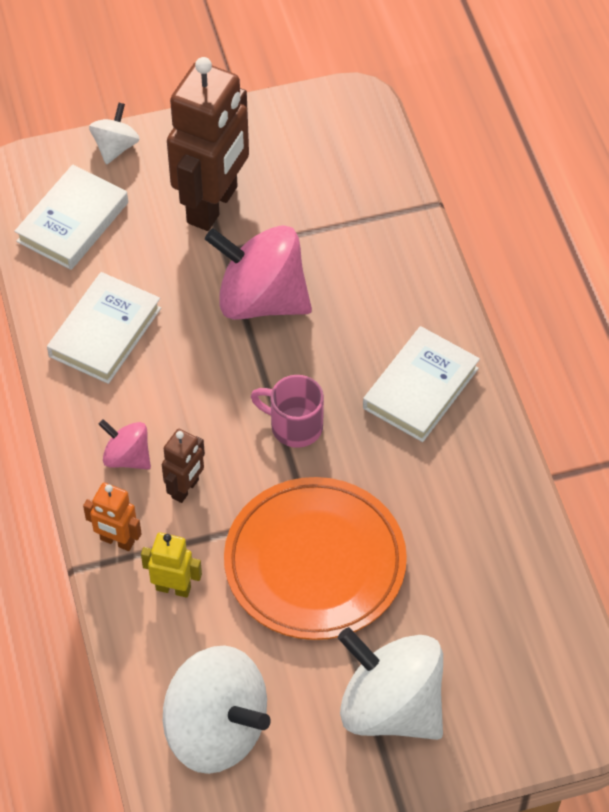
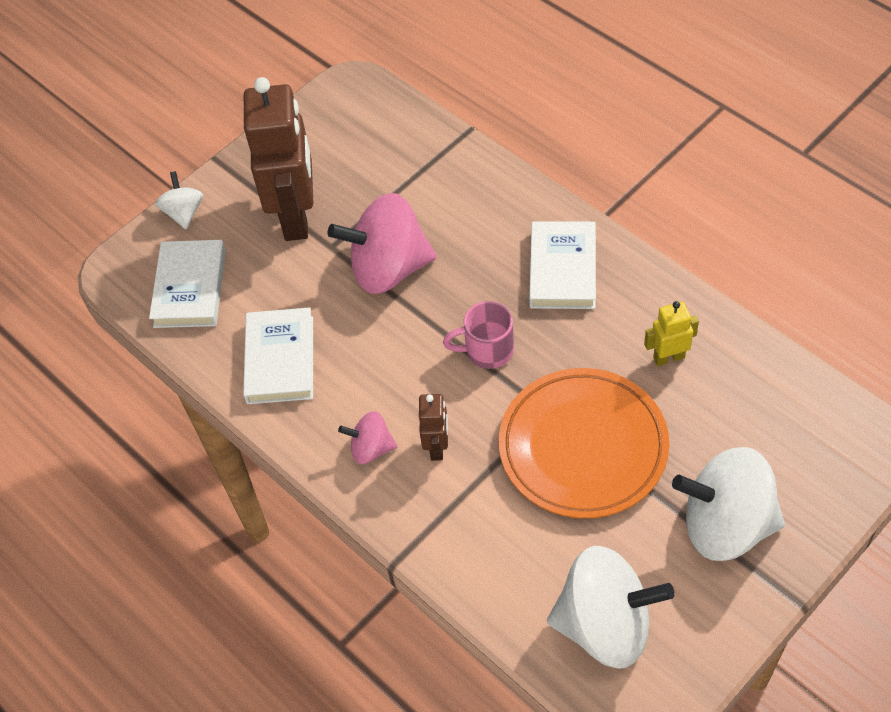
camera: 25 degrees left, 0 degrees up
(117, 541) = (412, 520): orange robot -> none
(173, 588) = (486, 531): yellow robot -> yellow robot (668, 357)

